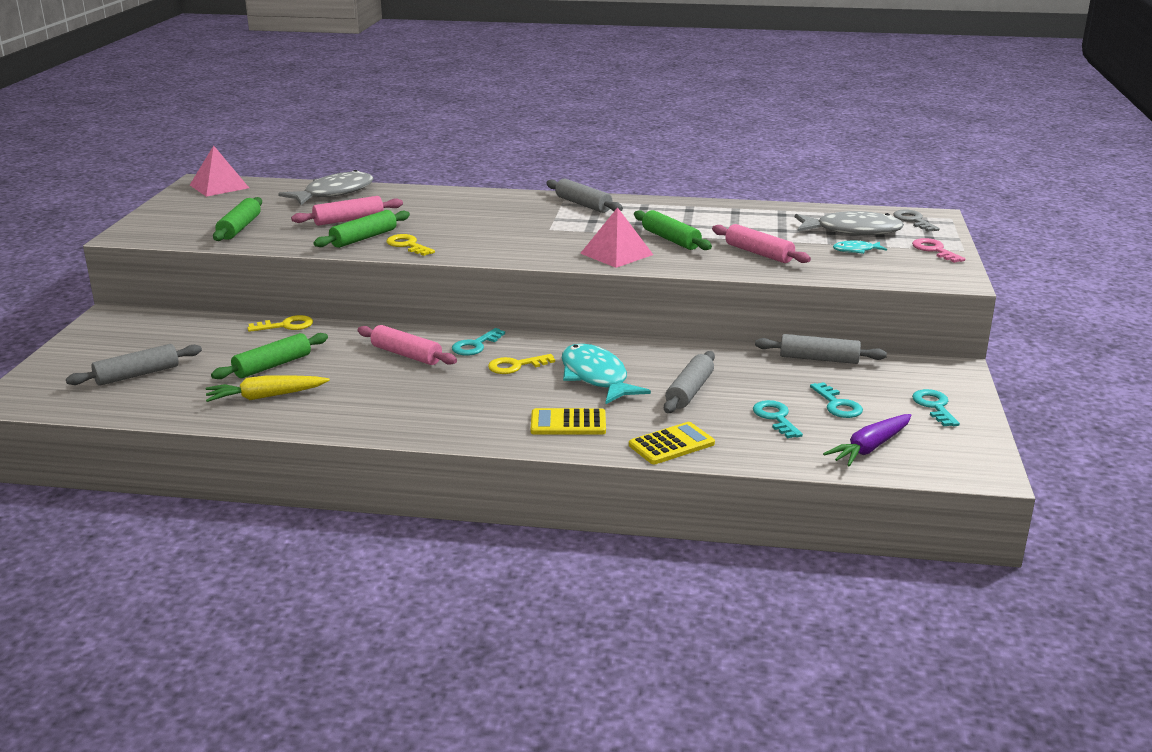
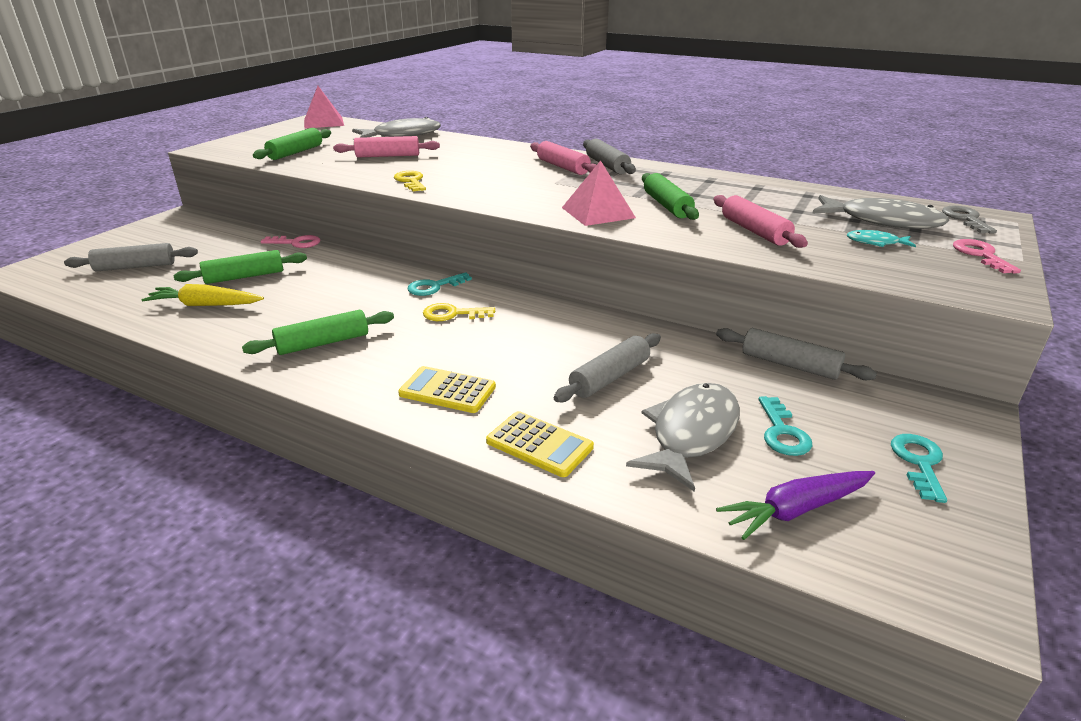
camera: 20 degrees right, 5 degrees up
(286, 325) = (296, 243): yellow key -> pink key
(363, 238) = (381, 171): green rolling pin -> green rolling pin (323, 343)
(406, 355) = (365, 286): pink rolling pin -> pink rolling pin (562, 167)
(596, 377) = (521, 341): turquoise fish -> none
(671, 444) = (539, 444): yellow calculator -> yellow calculator turned 45 degrees clockwise
(775, 417) = (691, 434): turquoise key -> grey fish

